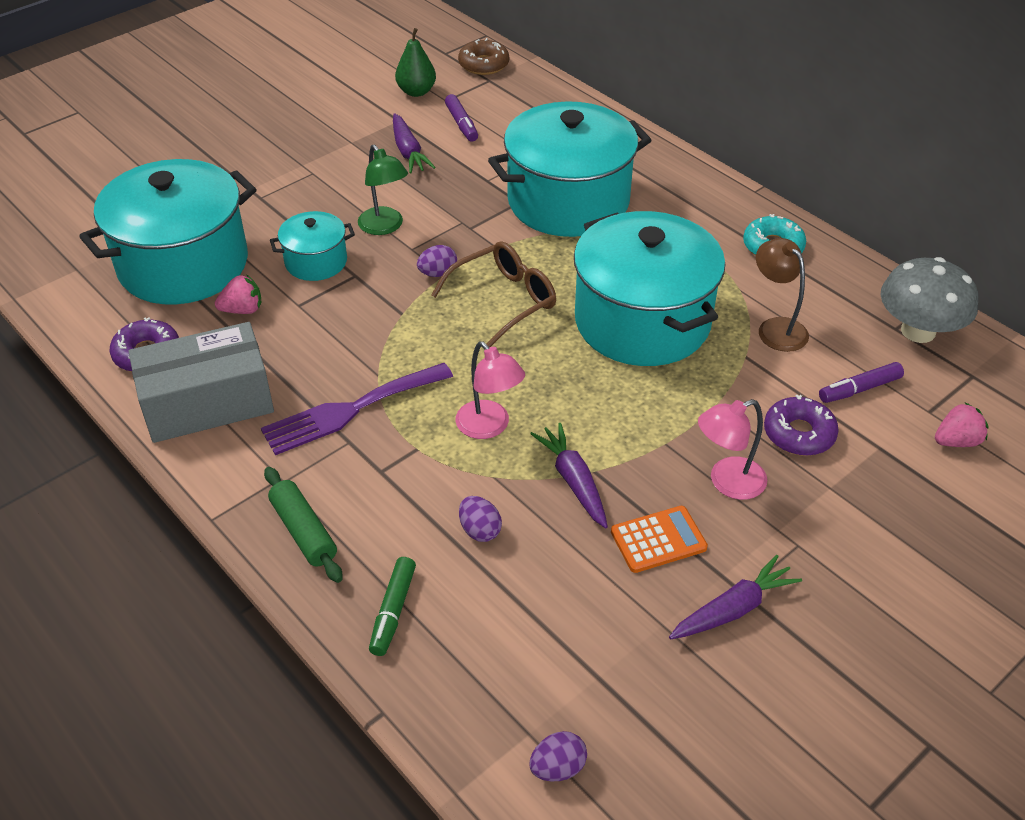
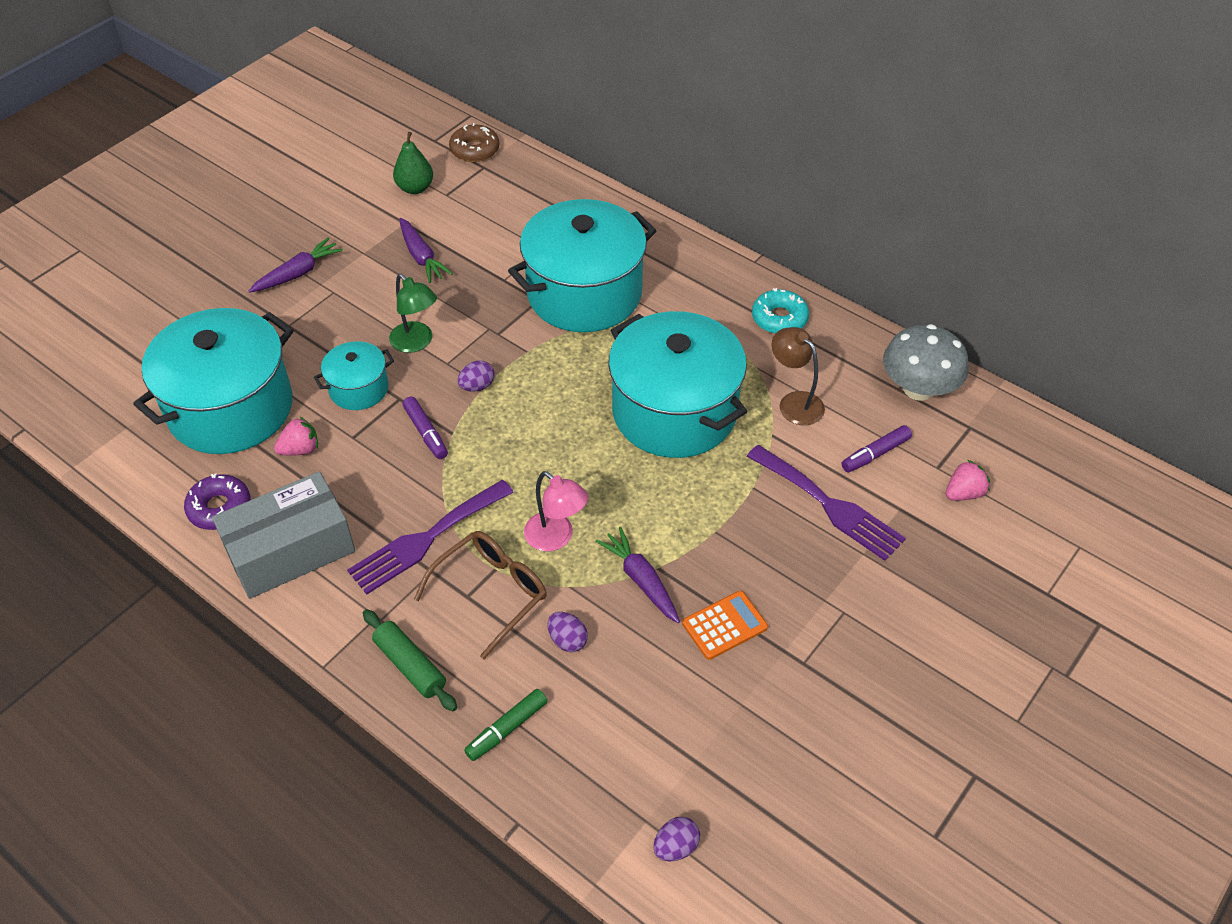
camera: 10 degrees left, 5 degrees up
(393, 611) = (507, 729): green marker -> green marker turned 45 degrees clockwise
(461, 124) = (466, 220): purple marker -> purple marker (426, 433)
(504, 300) = (544, 406): brown glasses -> brown glasses (491, 592)
(727, 482) = (775, 561): pink lamp -> none
(733, 609) = (798, 680): purple carrot -> purple carrot (298, 273)
(799, 434) = (829, 505): purple donut -> purple fork

